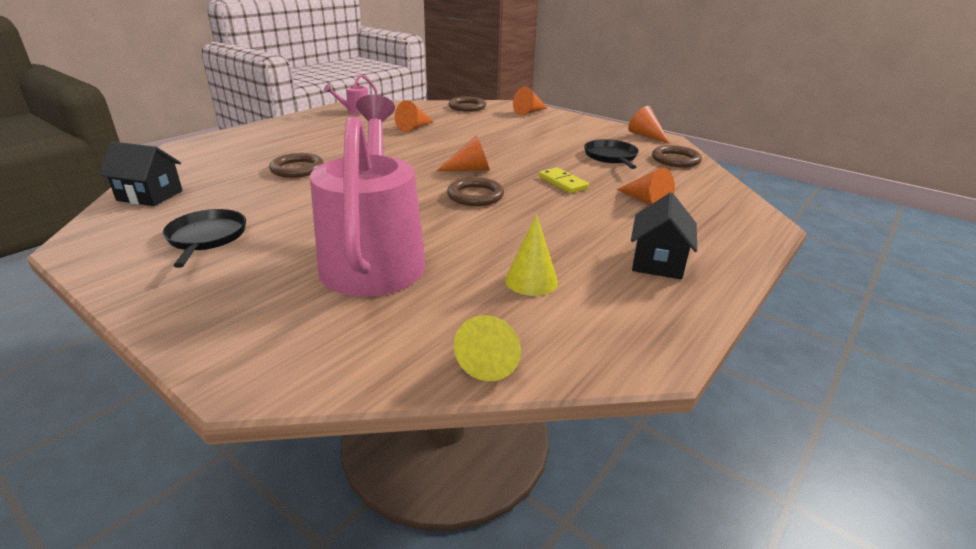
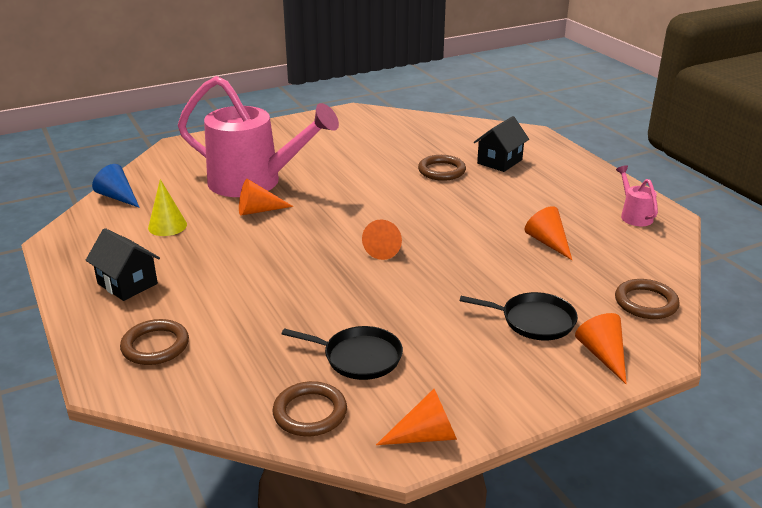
camera: 115 degrees right, 0 degrees up
(150, 195) = (418, 124): black house -> black house (499, 161)
(206, 237) = (332, 139): black pan -> black pan (534, 321)
(475, 195) = (319, 237): brown ring -> brown ring (155, 346)
(492, 358) = (118, 197): yellow cone -> blue cone
(562, 183) = (309, 292): yellow domino -> none
(646, 201) = (222, 326): orange cone -> orange cone (258, 210)

